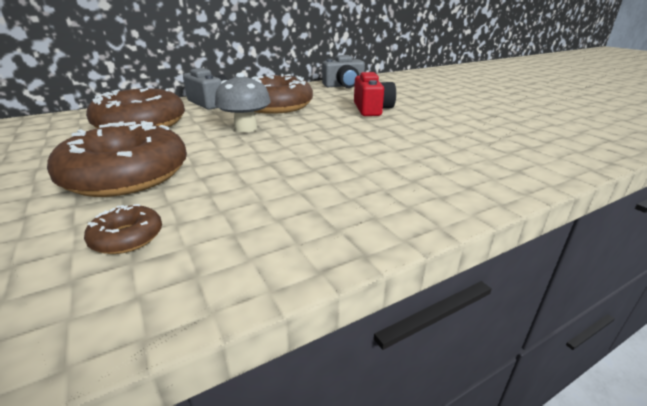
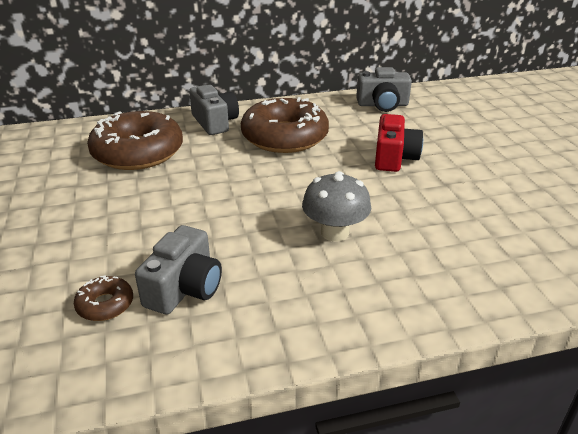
camera: 15 degrees right, 5 degrees up
(126, 175) = (114, 228): brown donut -> none
(221, 210) = (184, 288): none -> grey camera
(246, 128) = (240, 173): grey mushroom -> grey mushroom (334, 232)

